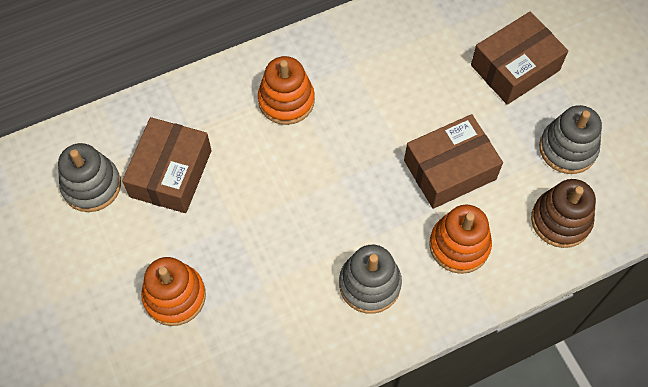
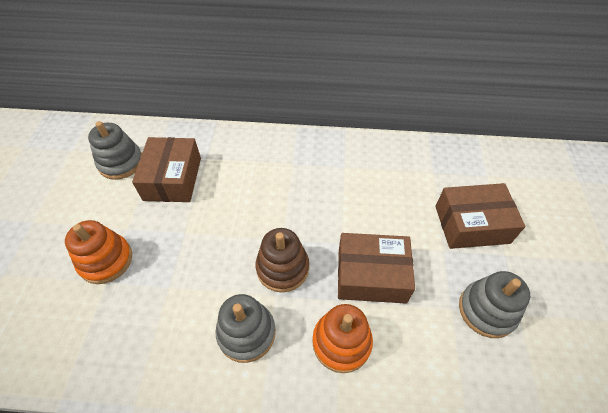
camera: 30 degrees right, 10 degrees down
(171, 173) = (172, 178): brown box -> brown box turned 45 degrees counterclockwise
(286, 100) = (282, 169): orange stacking toy -> none
(560, 220) = (447, 371): brown stacking toy -> brown stacking toy (282, 268)

